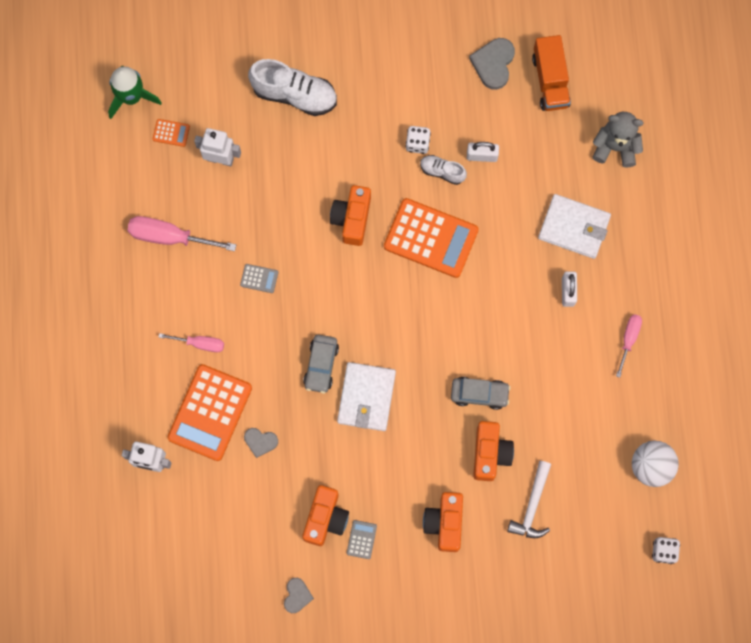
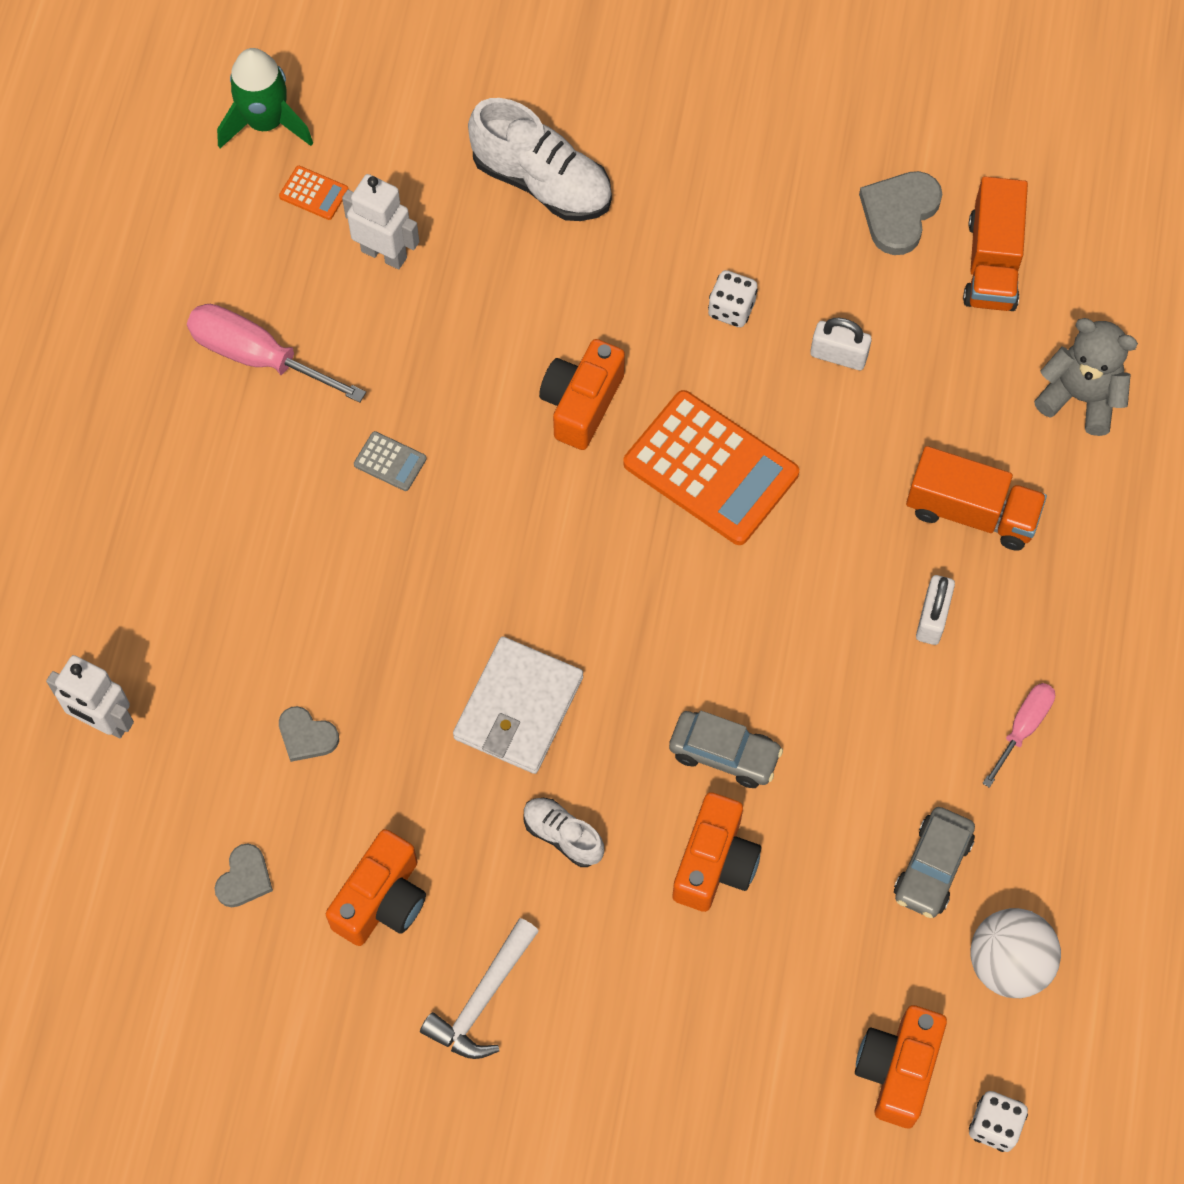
camera: 15 degrees right, 10 degrees down
(200, 344) = (254, 544): pink screwdriver -> none
(210, 412) = (233, 663): orange calculator -> none
(297, 596) = (288, 1024): grey heart -> grey heart (244, 878)
(321, 365) = (454, 633): grey car -> grey car (932, 867)
(361, 539) = (436, 954): grey calculator -> none
(442, 172) = (761, 365): white shoe -> white shoe (562, 836)
(444, 523) = (597, 965): orange camera -> orange camera (897, 1069)
(532, 506) = (767, 977): white hammer -> white hammer (482, 999)
(574, 227) = (971, 512): white wallet -> orange truck

